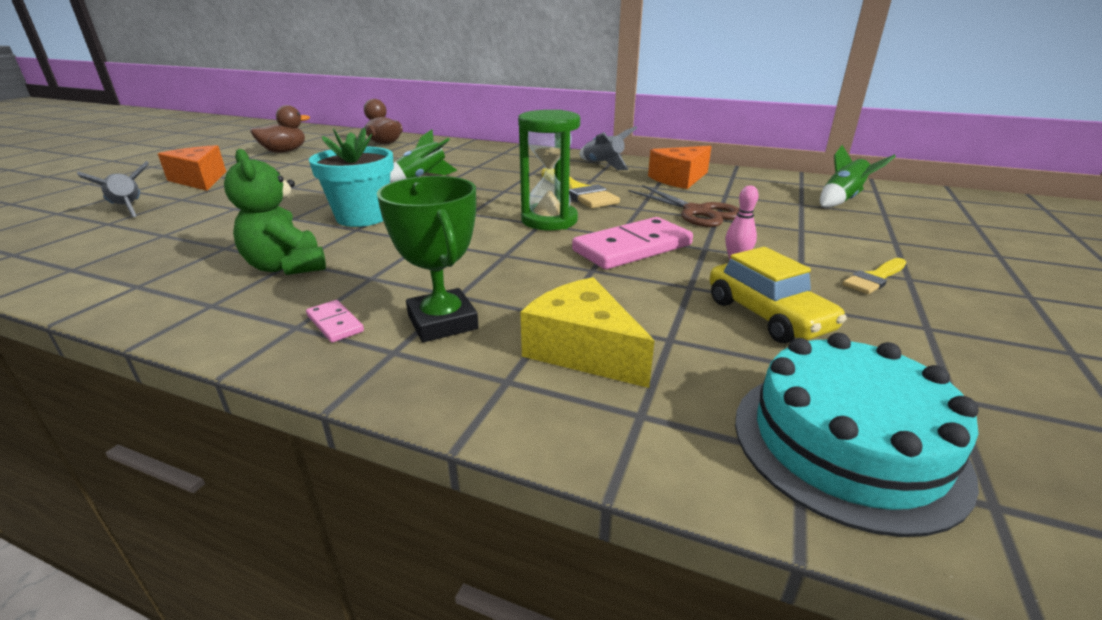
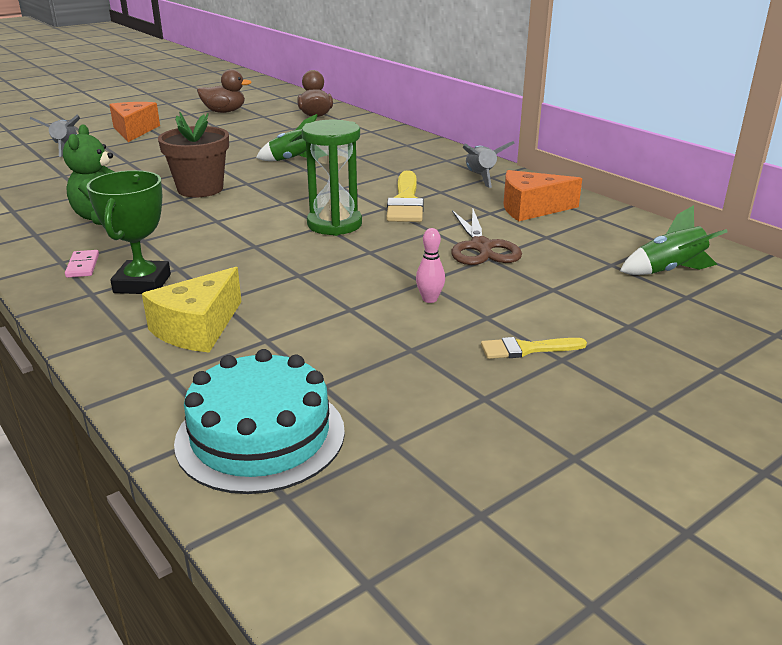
camera: 30 degrees right, 0 degrees up
(362, 217) = (200, 189): turquoise flower pot -> brown flower pot
(583, 350) = (197, 328): yellow cheese -> yellow cheese turned 135 degrees counterclockwise
(632, 248) = (361, 265): pink domino -> none
(767, 315) = (368, 347): yellow car -> none

